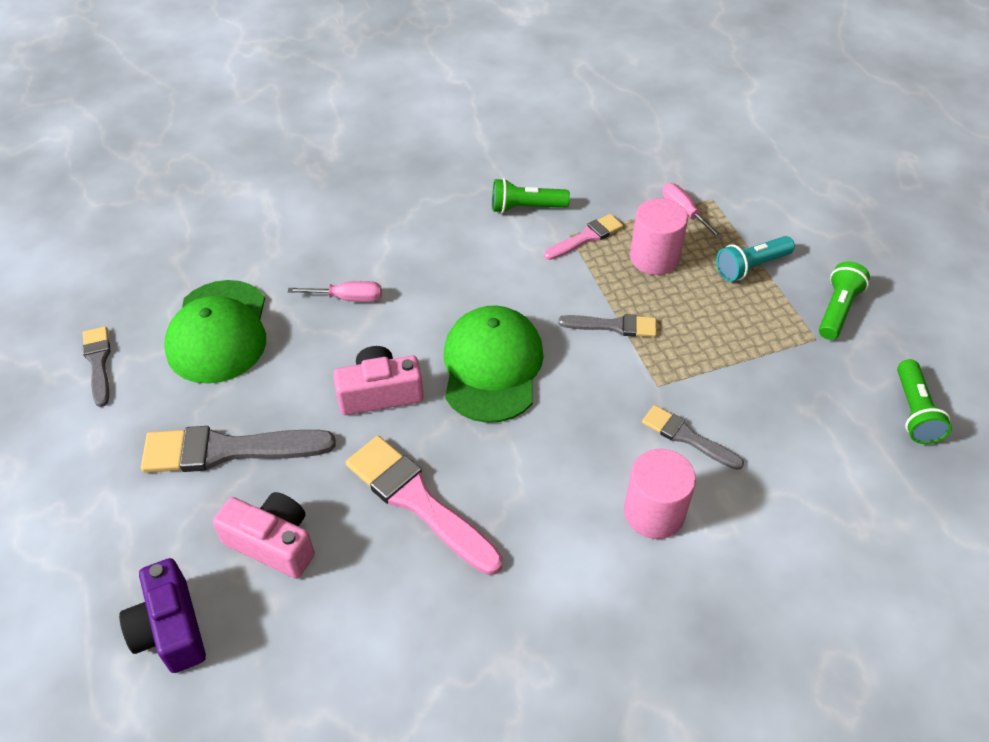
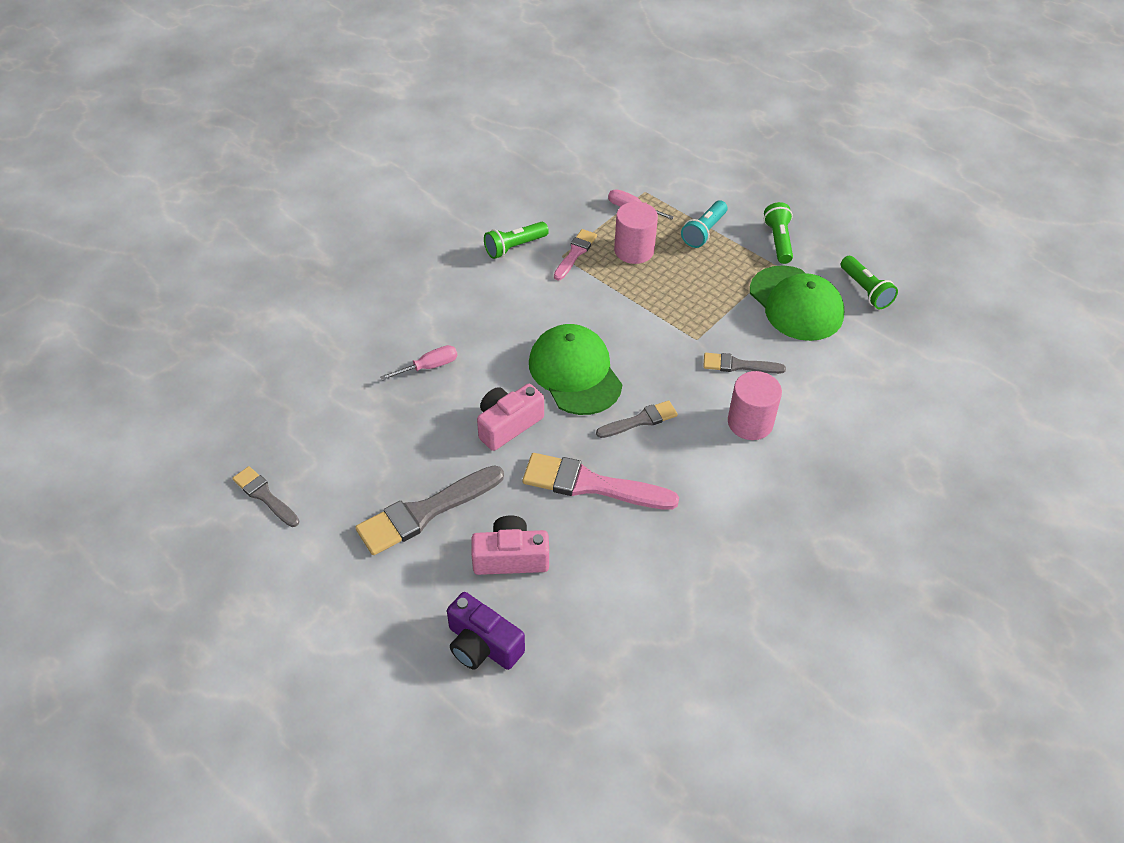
camera: 30 degrees left, 0 degrees up
(218, 332) = (345, 432): green cap -> green cap (796, 303)
(613, 326) = (639, 310): grey brush -> grey brush (640, 420)

